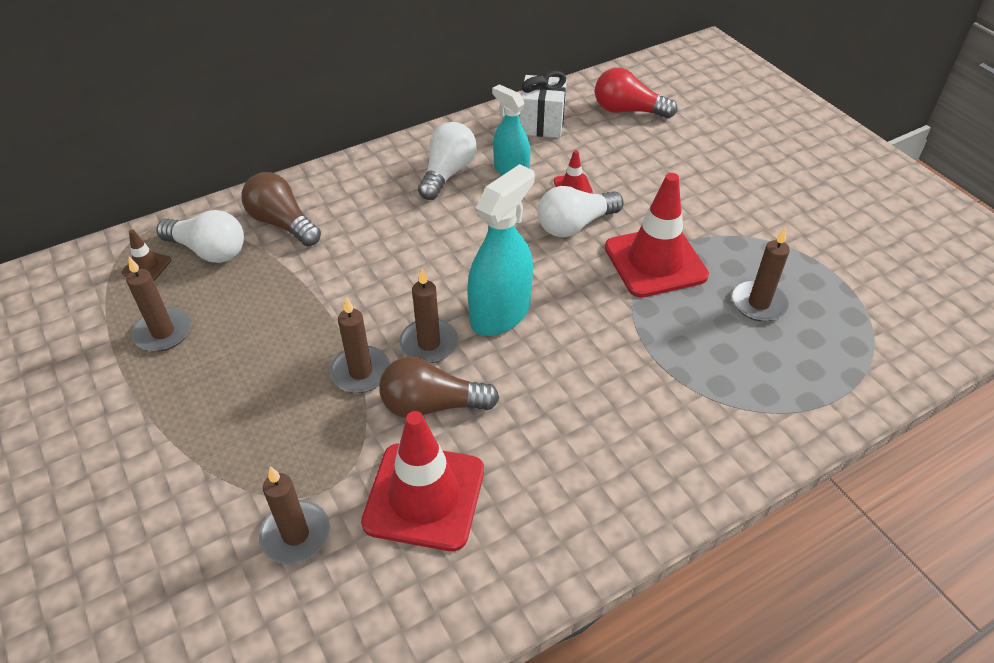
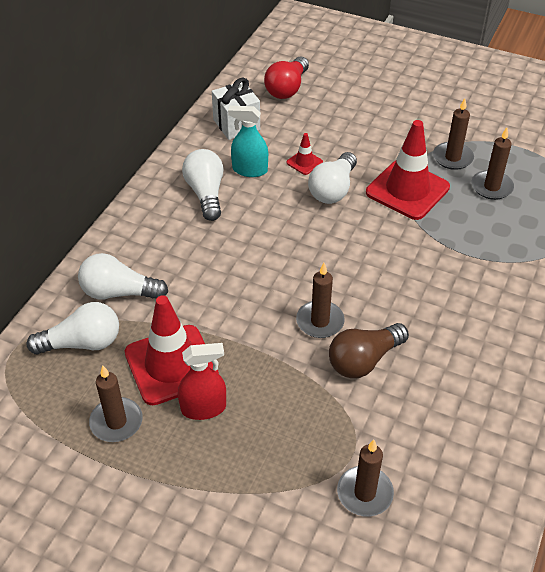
camera: 35 degrees left, 0 degrees up
(147, 266) = (43, 382): brown traffic cone -> none
(242, 363) = (203, 408): none -> red spray bottle
(282, 223) = (119, 292): brown light bulb -> white light bulb
(360, 372) = (294, 366): brown candle -> brown candle (452, 158)
(424, 496) = (418, 419): red traffic cone -> red traffic cone (171, 365)
(500, 313) = (345, 275): turquoise spray bottle -> none
(628, 111) = (287, 88): red light bulb -> red light bulb turned 45 degrees counterclockwise

